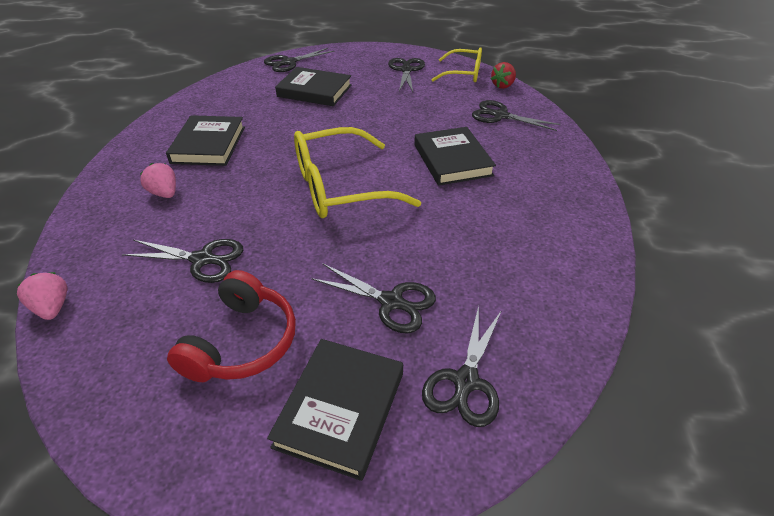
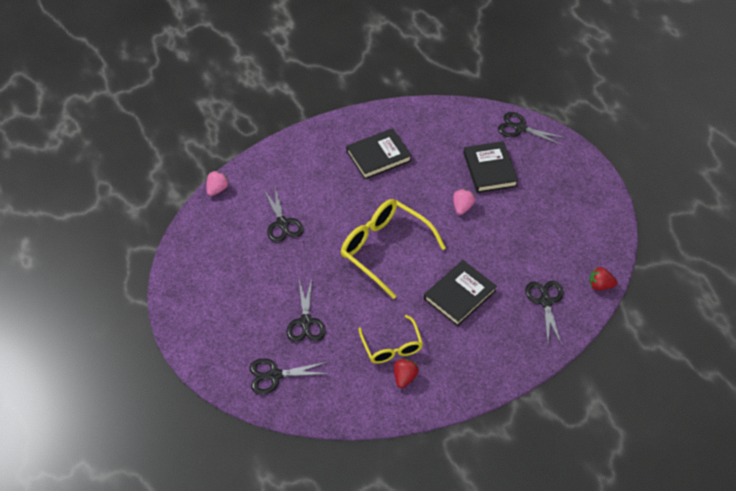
camera: 60 degrees right, 10 degrees up
(164, 193) = (319, 169): pink strawberry -> pink strawberry (462, 207)
(242, 342) = (243, 274): red headphones -> none
(341, 409) = (231, 333): black book -> none
(406, 70) = (572, 208): black scissors -> none
(463, 73) = (599, 249): yellow glasses -> yellow glasses (392, 346)
(544, 241) = (404, 377): none -> red strawberry

